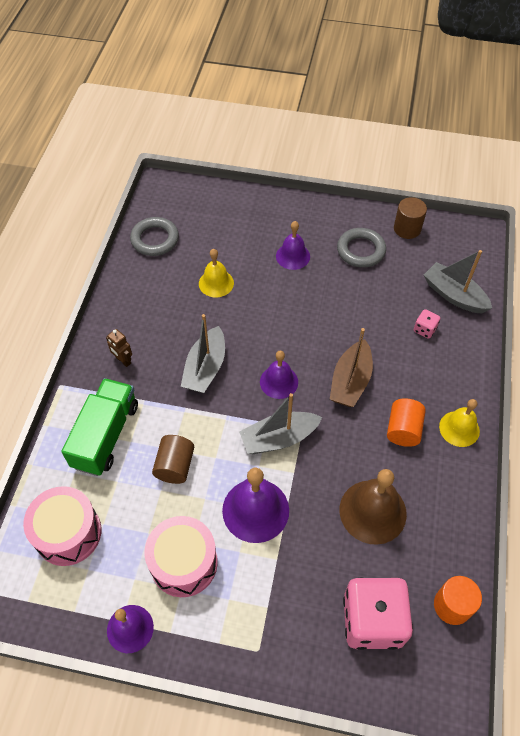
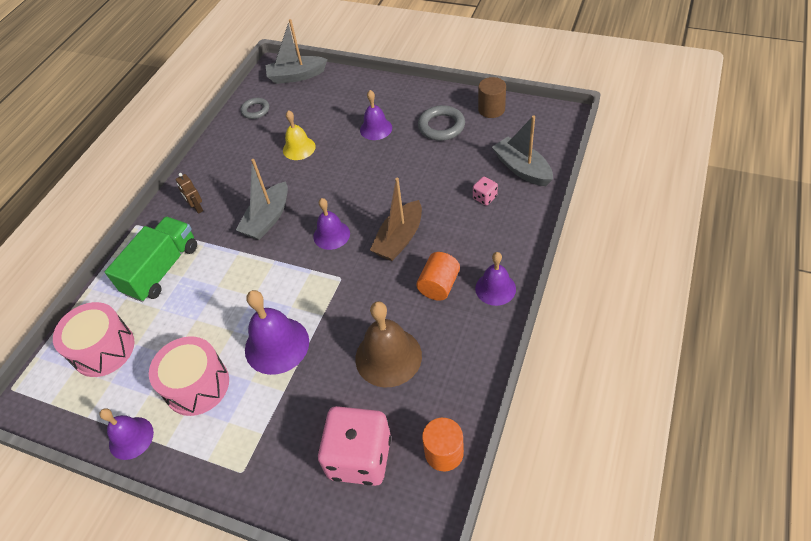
camera: 15 degrees right, 5 degrees down
(155, 239) = (255, 110): grey ring -> grey ring, size x0.65
(175, 466) = (215, 300): brown cylinder -> none
(279, 438) = (317, 284): grey boat -> grey boat (296, 76)
(459, 428) = (495, 288): yellow bell -> purple bell

